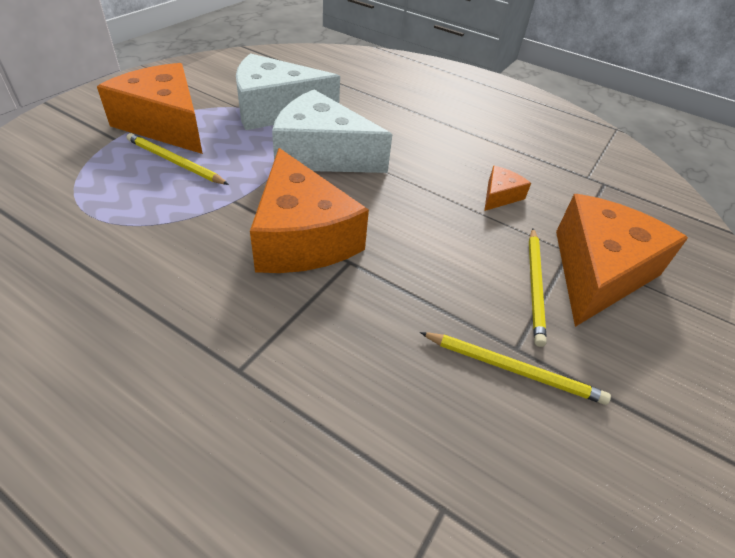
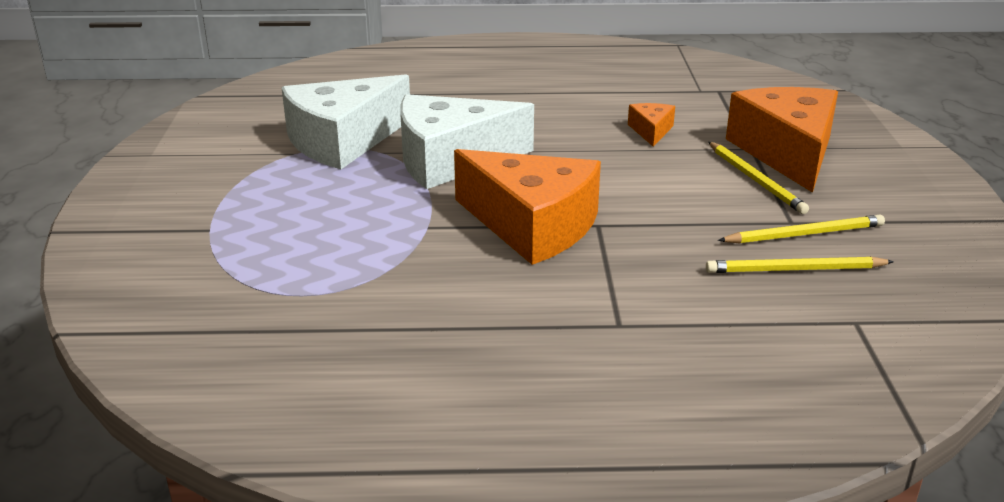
camera: 30 degrees left, 15 degrees down
(165, 124) = (243, 196): orange cheese -> none
(175, 162) = (314, 222): yellow pencil -> yellow pencil (794, 270)

